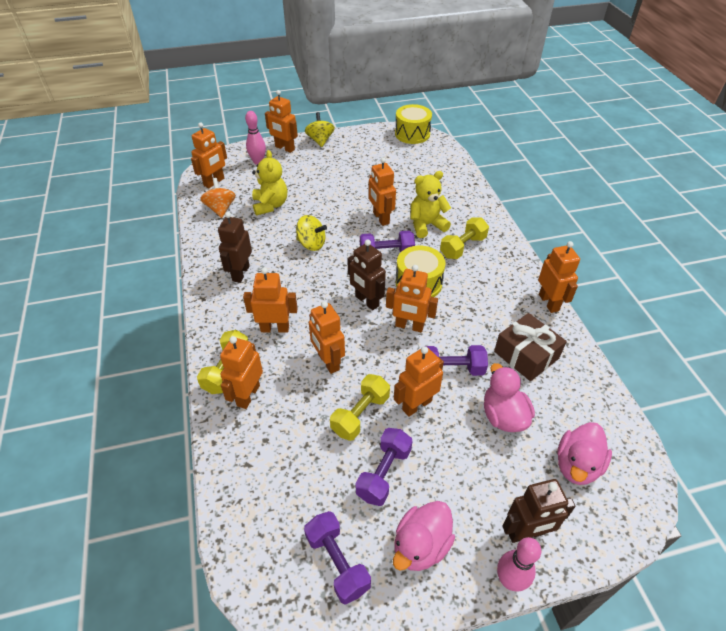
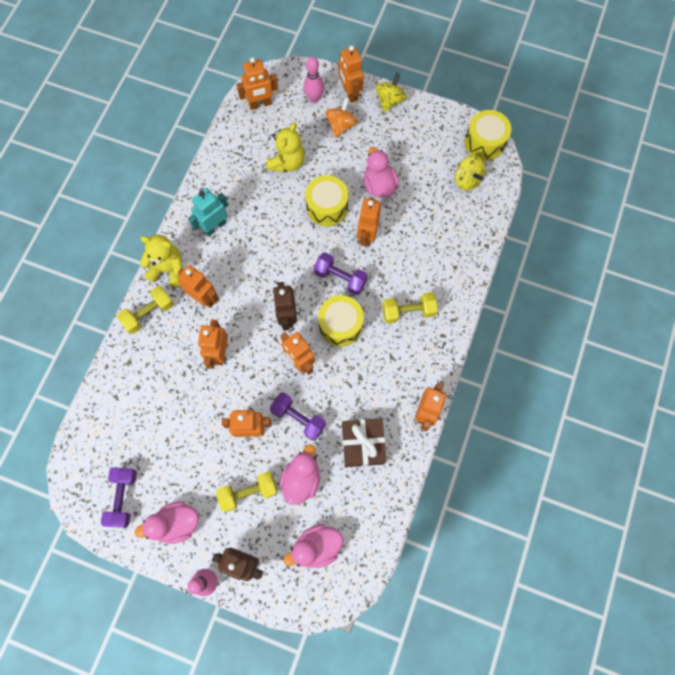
camera: 35 degrees right, 25 degrees up
(220, 209) = (245, 142): orange spinning top -> orange spinning top (341, 126)
(240, 273) = (215, 226): brown robot -> turquoise robot
(248, 395) = (149, 344): orange robot -> none
(311, 244) = (289, 229): yellow spinning top -> yellow spinning top (467, 180)
(331, 216) = (327, 207): none -> yellow drum
(360, 186) = (379, 185): none -> pink duck
(360, 415) = (209, 410): yellow dumbbell -> yellow dumbbell (248, 492)
(383, 473) = (191, 462): purple dumbbell -> none
(426, 225) = (398, 268): yellow teddy bear -> yellow teddy bear (168, 269)

